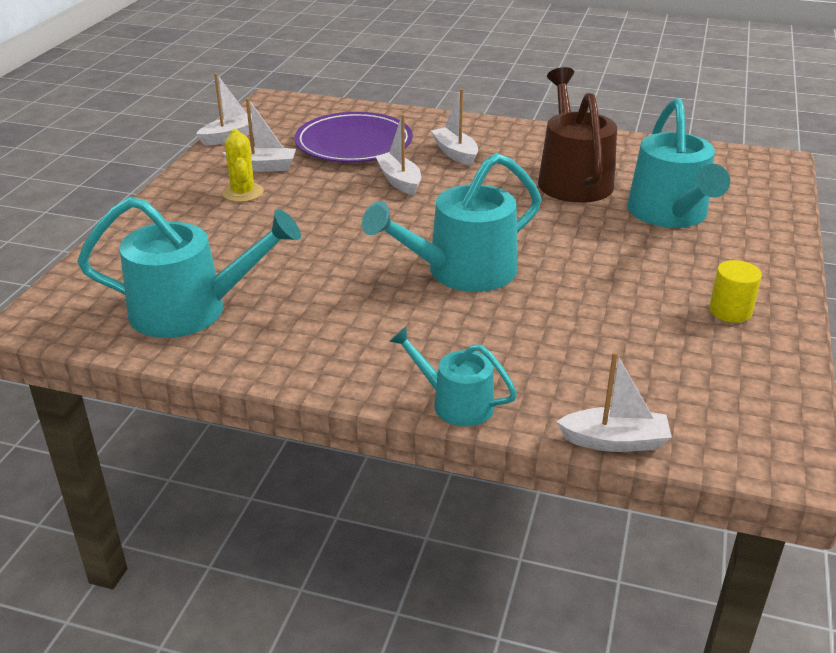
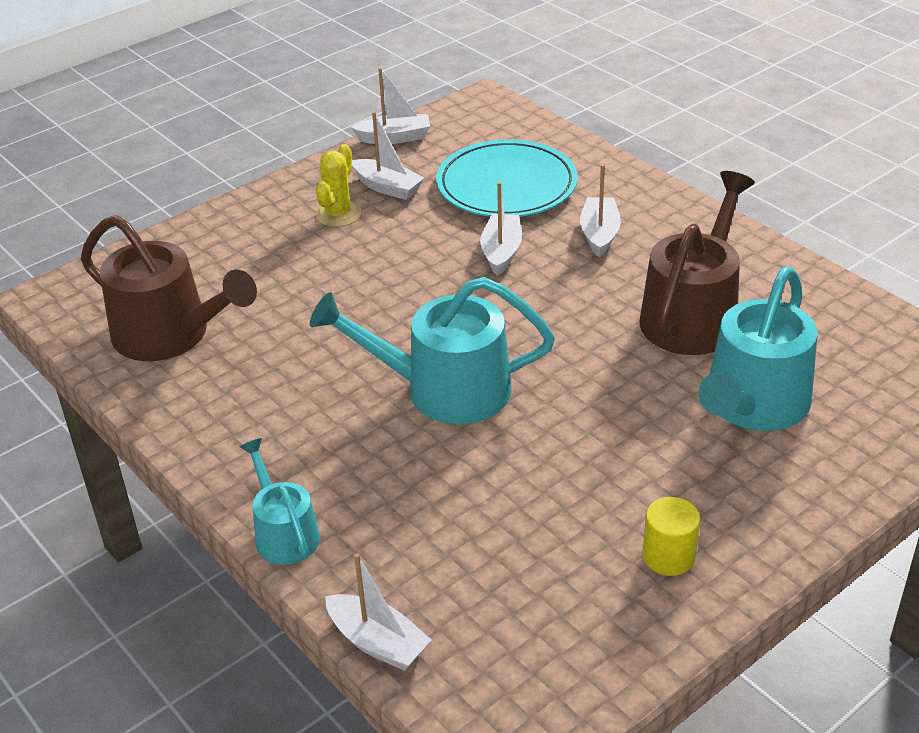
camera: 35 degrees right, 5 degrees up
(190, 310) = (170, 335): turquoise watering can -> brown watering can
(354, 143) = (506, 185): purple plate -> turquoise plate

